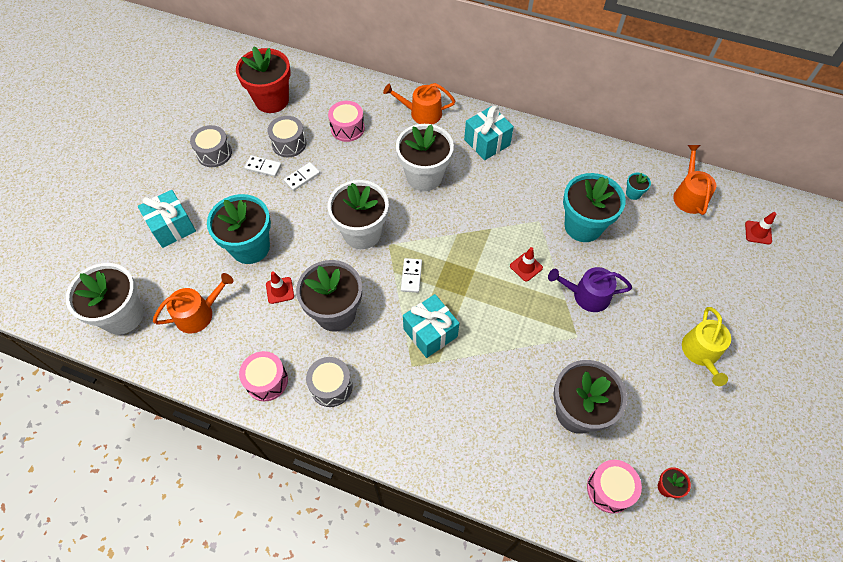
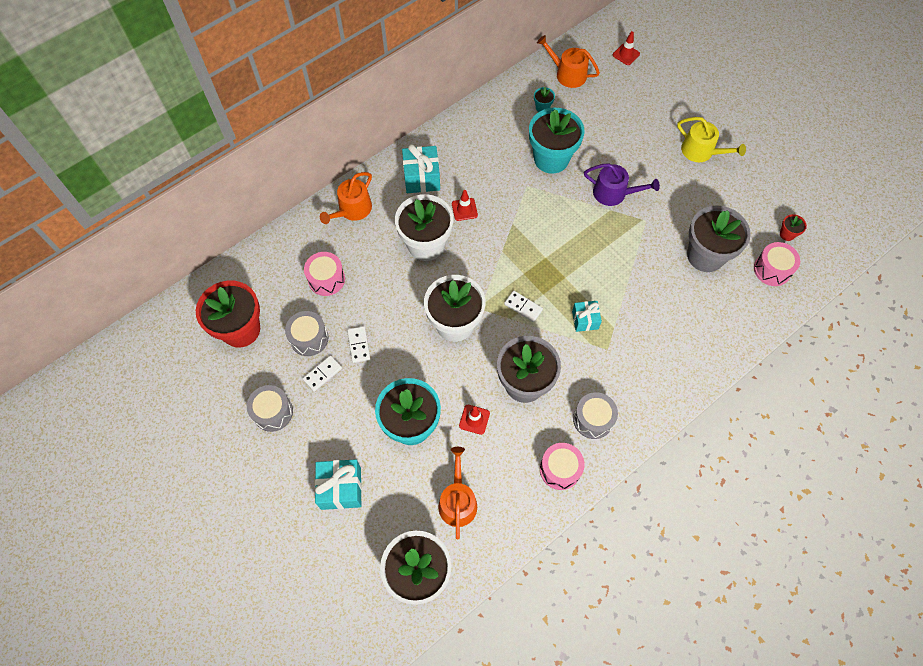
camera: 60 degrees left, 5 degrees up
(430, 333) = (585, 320): turquoise gift -> turquoise gift, size x0.63
(526, 267) = (564, 219): red traffic cone -> red traffic cone (464, 209)
(586, 295) = (614, 193): purple watering can -> purple watering can turned 105 degrees counterclockwise

